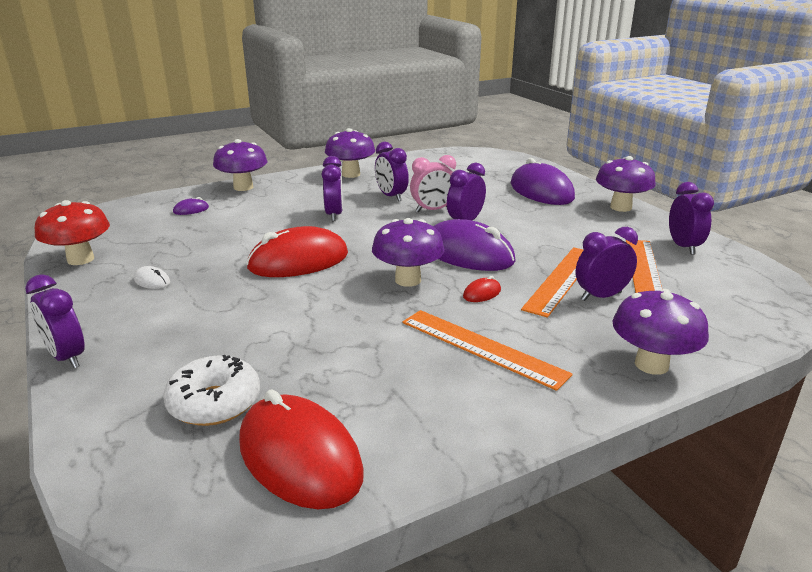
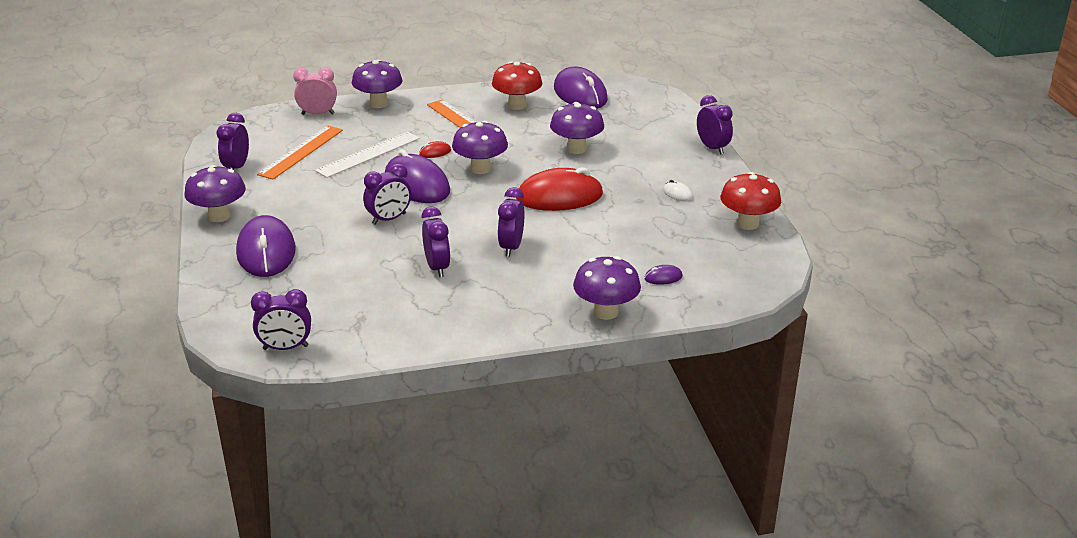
camera: 165 degrees left, 5 degrees up
(214, 402) = (620, 117): white donut -> none
(299, 457) = (580, 94): red mouse -> purple mouse
(351, 174) = (463, 320): purple mushroom -> purple mushroom (576, 149)
(415, 401) = (517, 105): none -> red mushroom
(433, 210) = (407, 239): pink clock -> pink clock (318, 114)
(561, 280) = (368, 154): orange ruler -> white ruler
(601, 296) = (356, 140): purple clock -> purple clock (285, 348)

